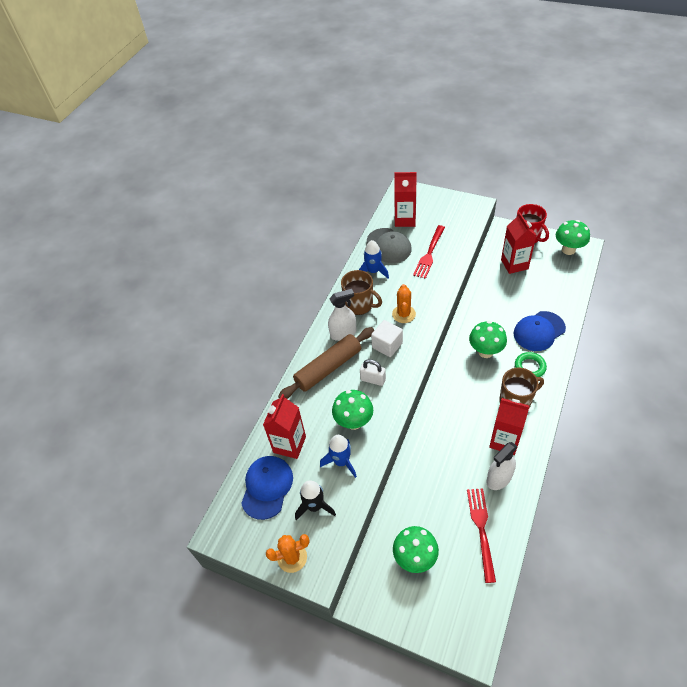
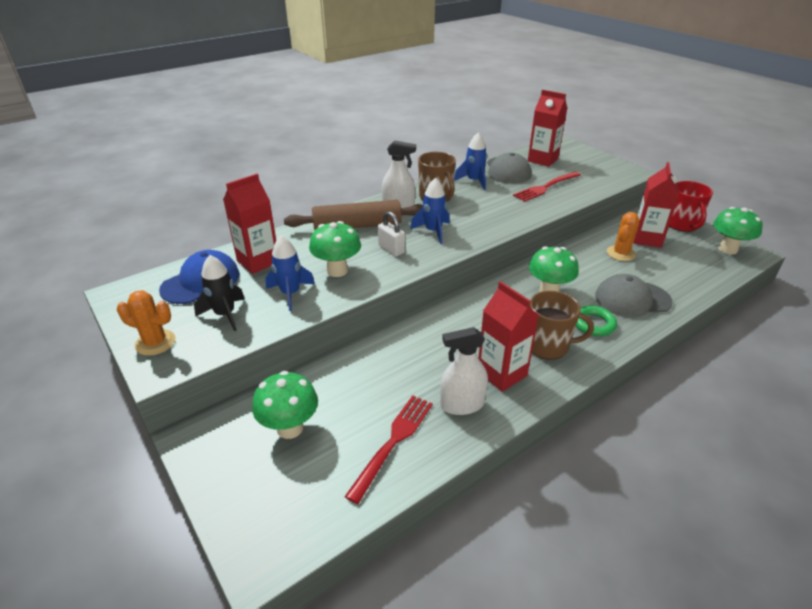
camera: 25 degrees right, 15 degrees down
(387, 345) = (433, 231): white cube -> blue rocket
(403, 314) = (474, 217): orange cactus -> orange cactus (621, 253)
(539, 331) = (632, 299): blue cap -> grey cap

